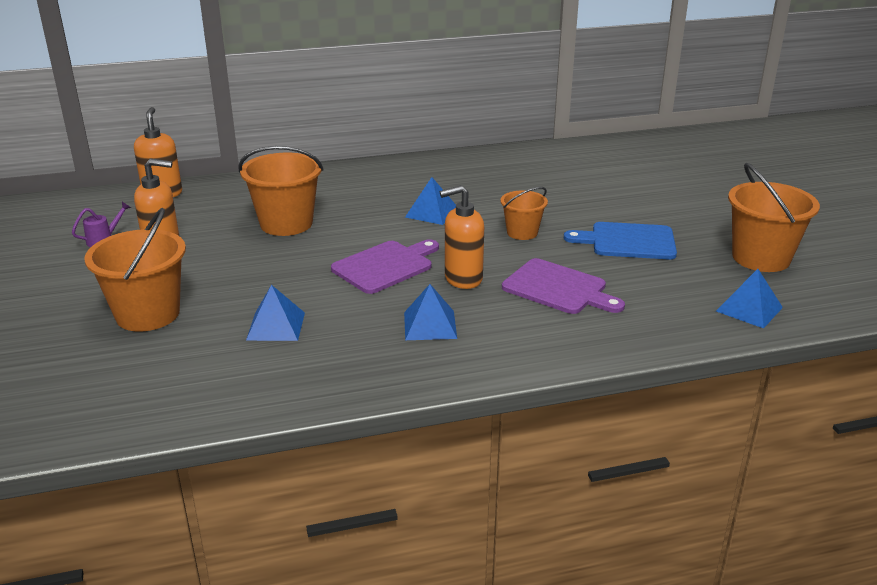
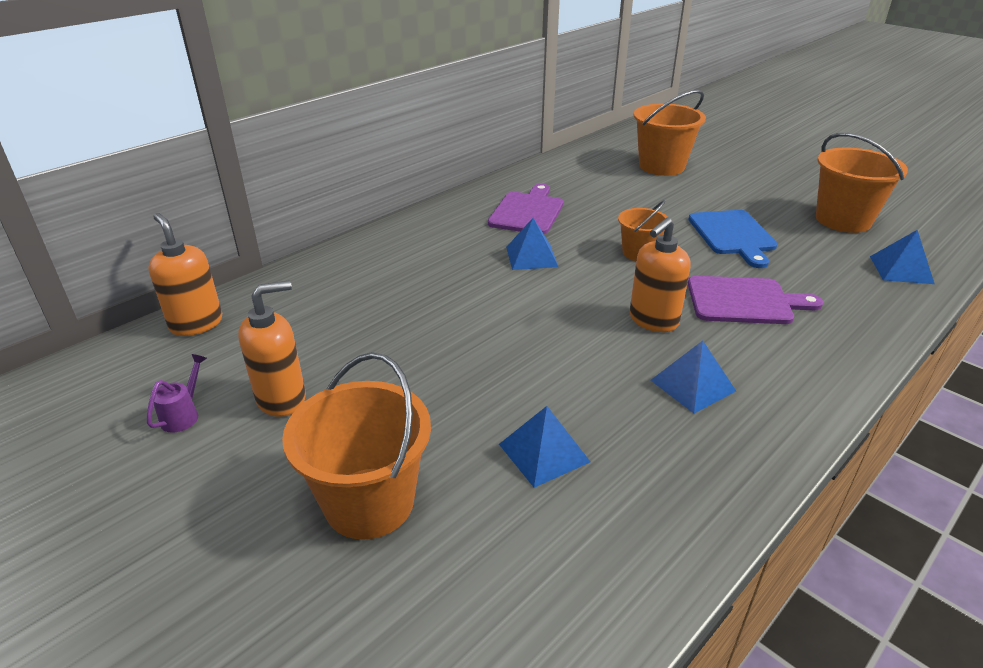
camera: 30 degrees left, 5 degrees up
(286, 223) = (397, 316): orange bucket -> orange bucket (661, 166)
(385, 266) = (563, 332): purple cutting board -> purple cutting board (527, 212)
(628, 241) = (733, 235): blue cutting board -> blue cutting board turned 75 degrees counterclockwise

